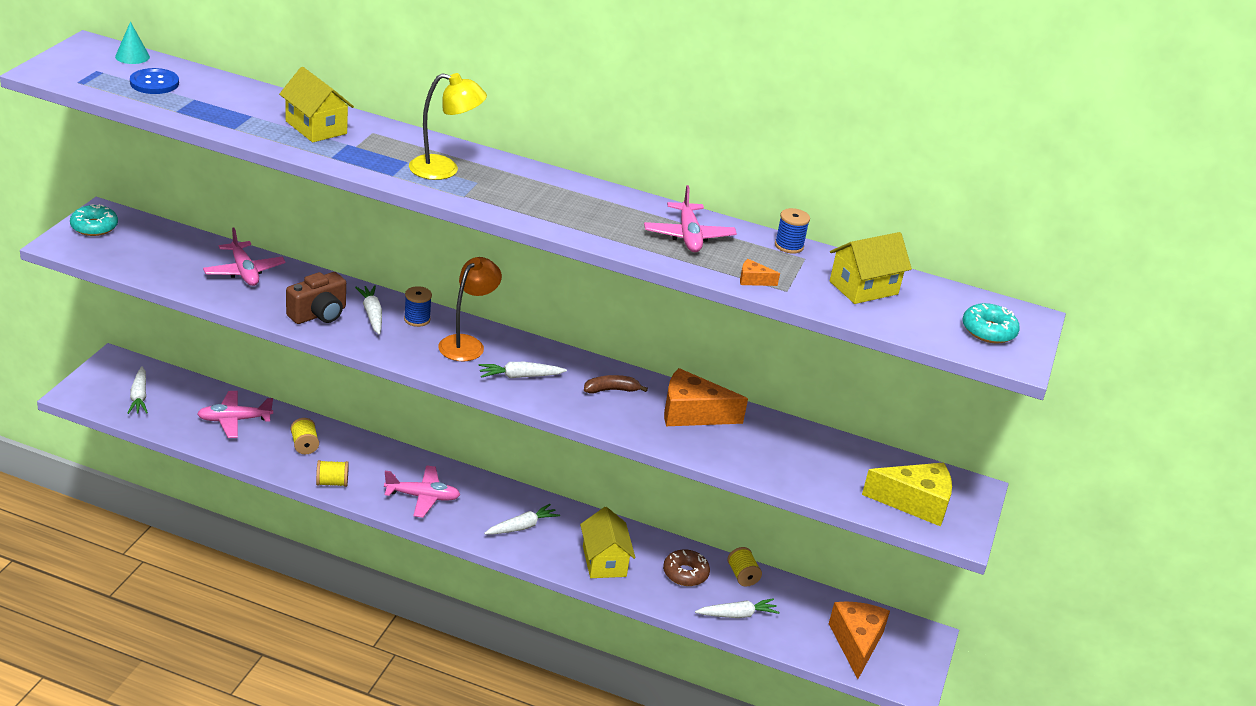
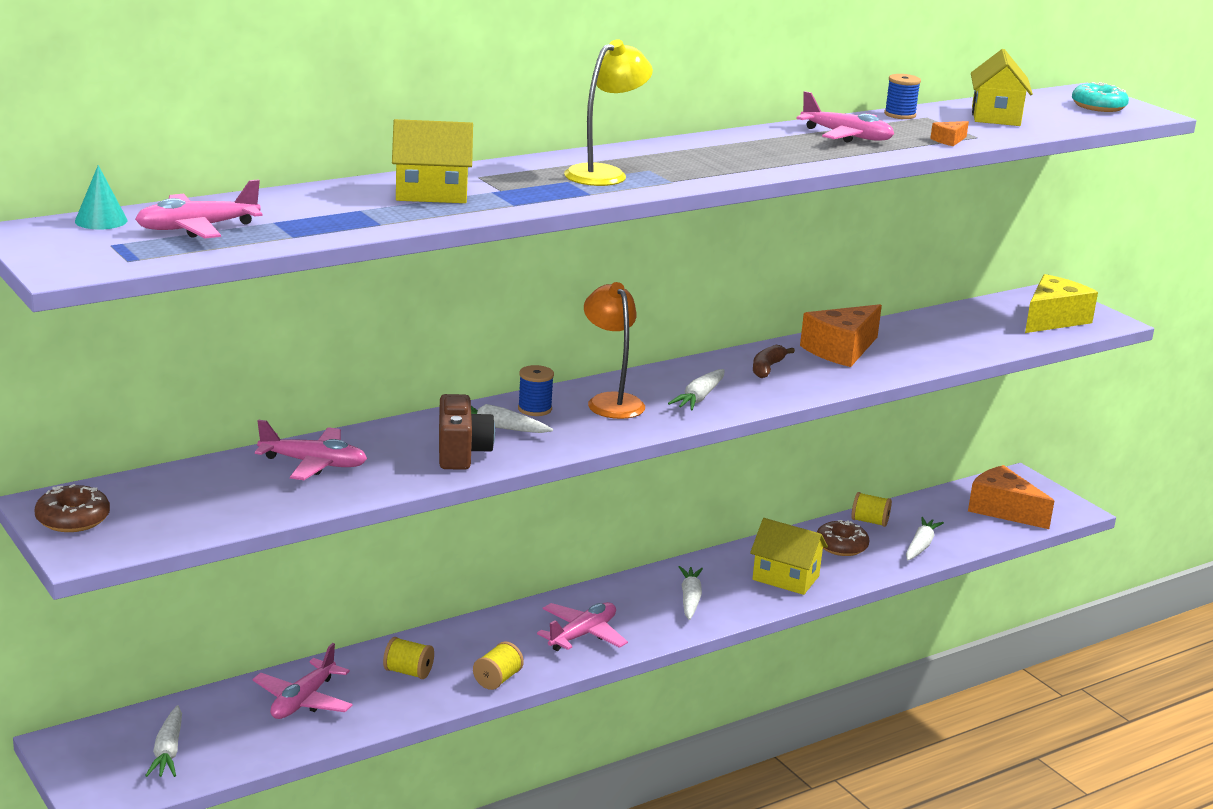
camera: 50 degrees left, 10 degrees down
(94, 227) = (73, 519): turquoise donut -> brown donut
(139, 396) = (168, 751): white carrot -> white carrot turned 60 degrees clockwise
(154, 83) = (197, 228): blue button -> pink plane

